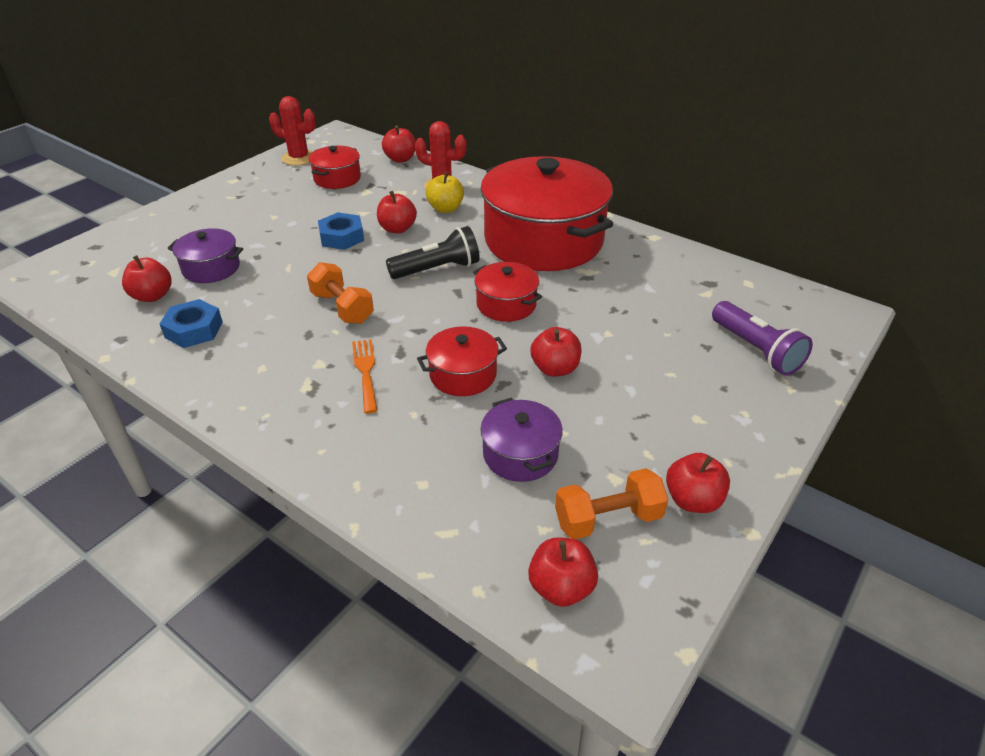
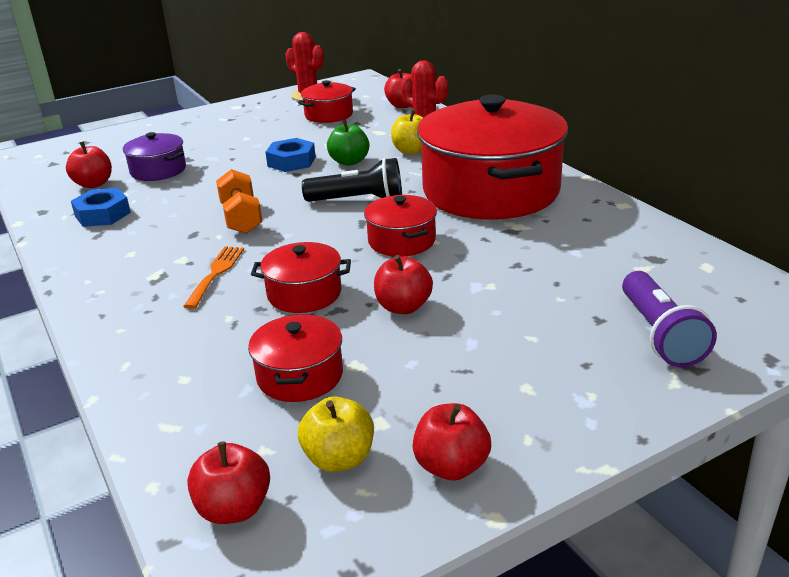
camera: 25 degrees right, 10 degrees down
(397, 229) = (349, 162): red apple -> green apple
(520, 454) = (300, 376): purple pot -> red pot
(608, 519) = (339, 459): orange dumbbell -> yellow apple

